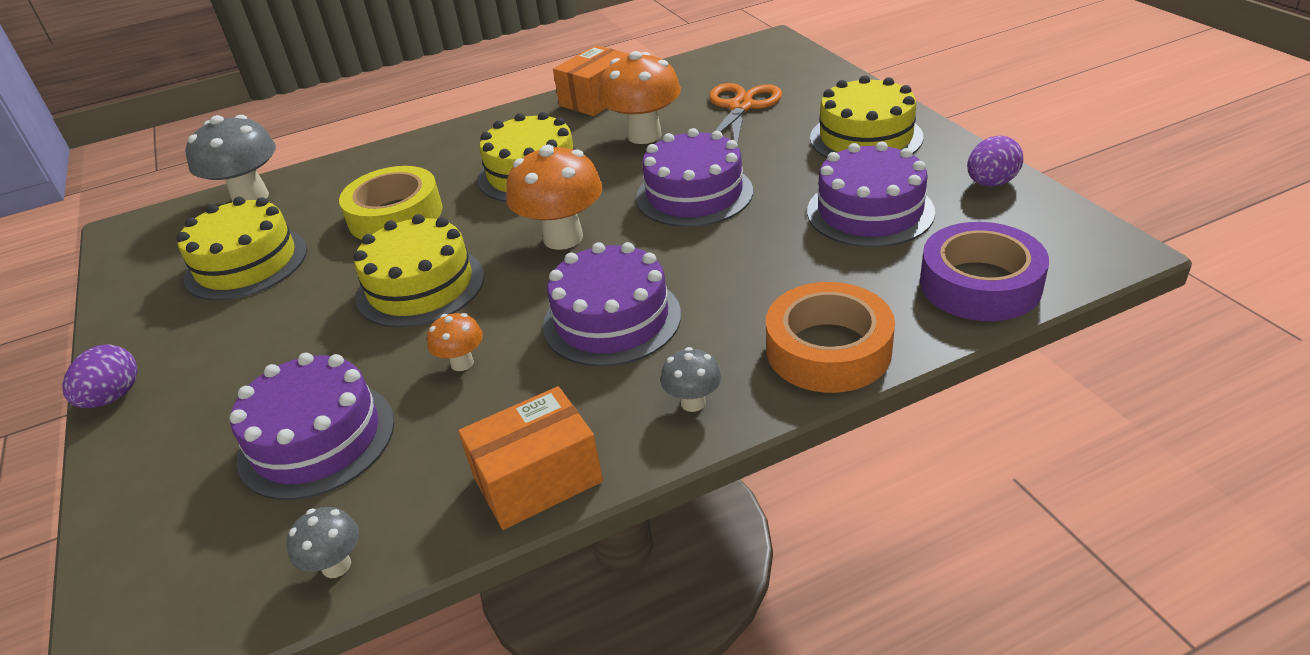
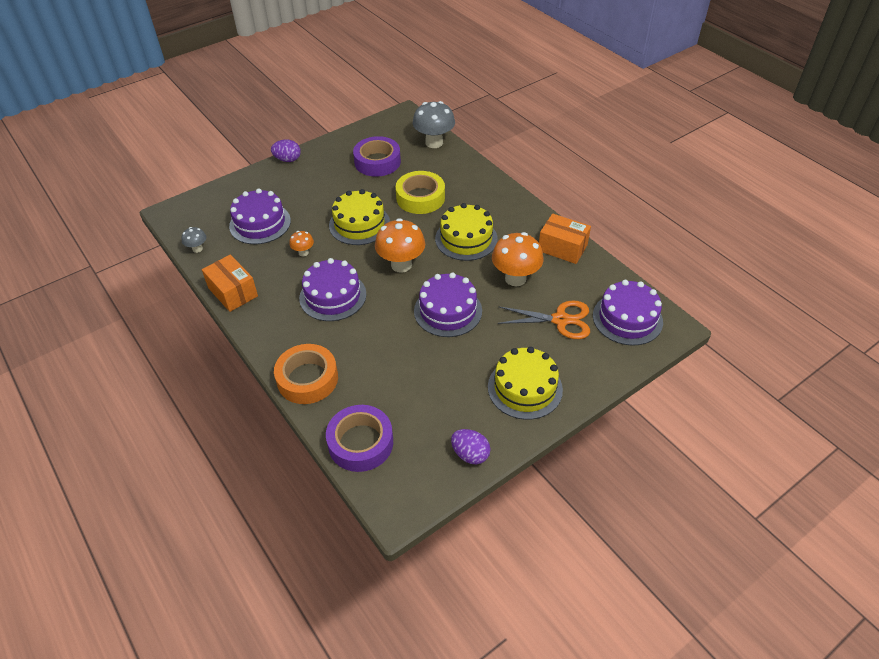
camera: 75 degrees right, 10 degrees up
(246, 263) = (377, 162): yellow cake -> purple tape
(693, 402) = (273, 333): grey mushroom -> none
(870, 211) = (433, 392): purple cake -> purple cake (627, 318)

